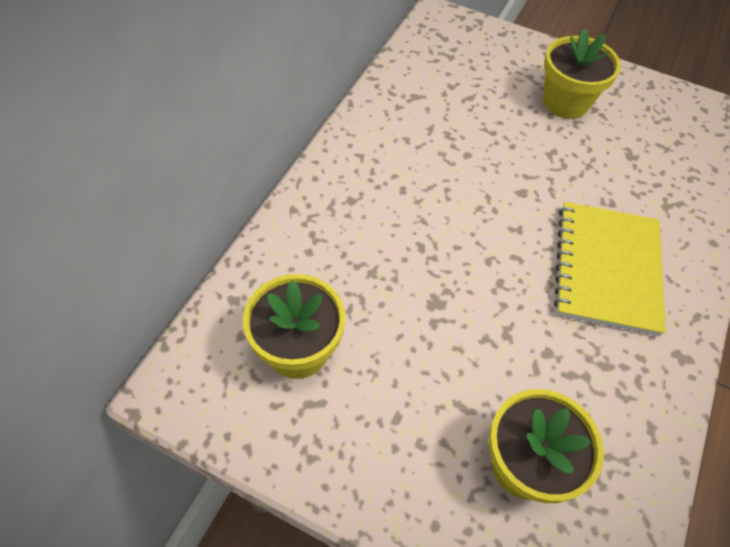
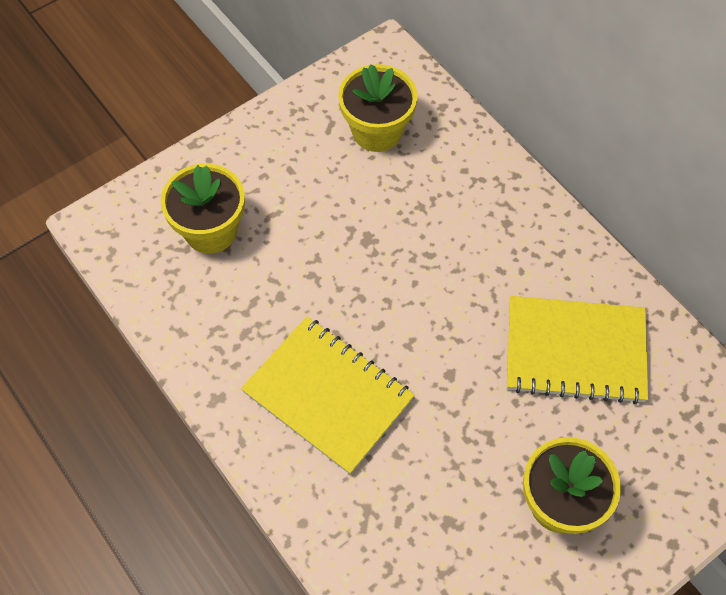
camera: 120 degrees right, 5 degrees up
(445, 123) = (575, 351): none -> yellow notebook

